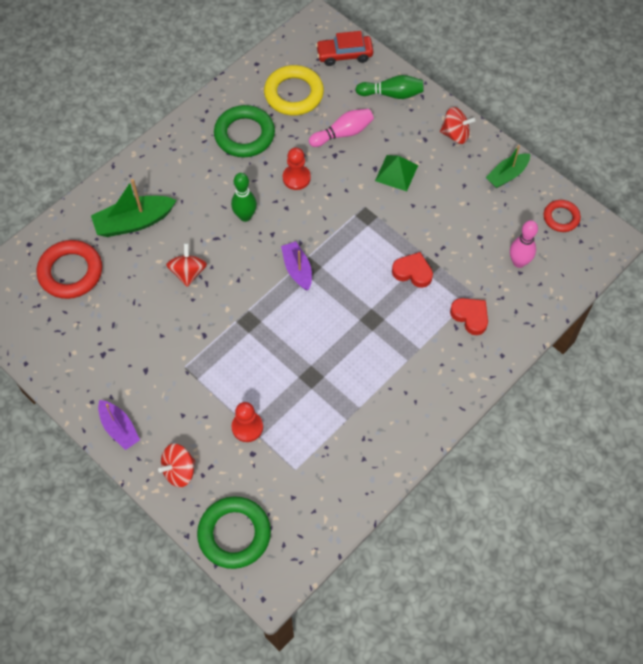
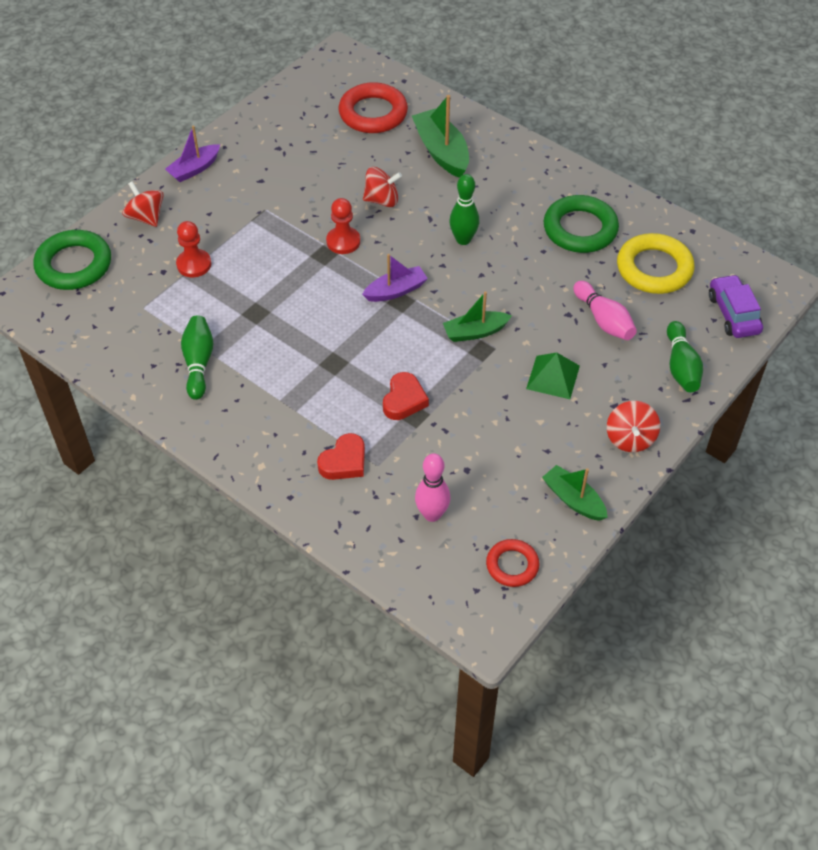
camera: 85 degrees right, 10 degrees down
(296, 178) = (526, 280): red pawn -> red pawn (343, 241)
(344, 55) = (733, 314): red car -> purple car
(347, 218) = (475, 332): none -> green boat
(364, 422) = (198, 363): none -> green bowling pin

